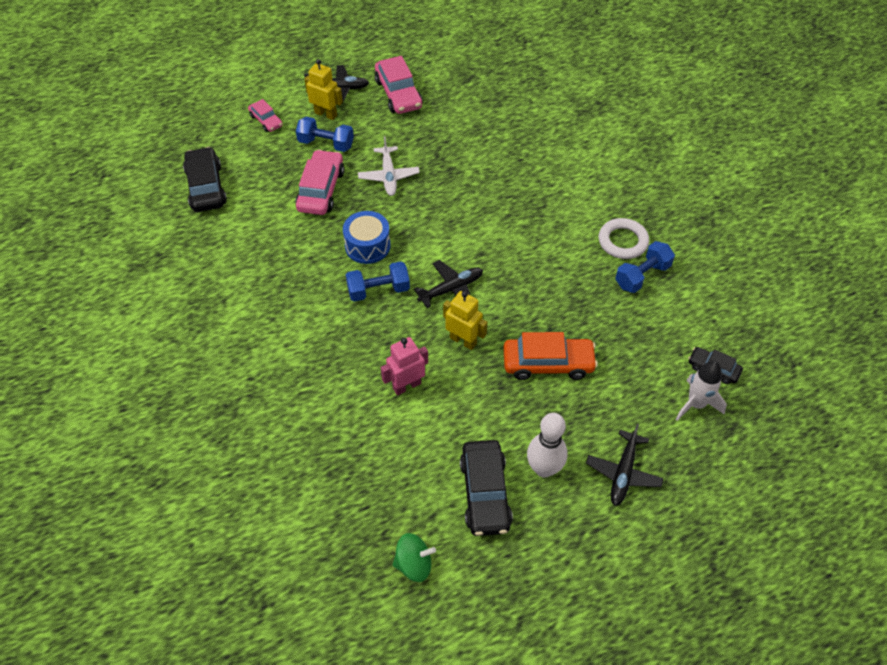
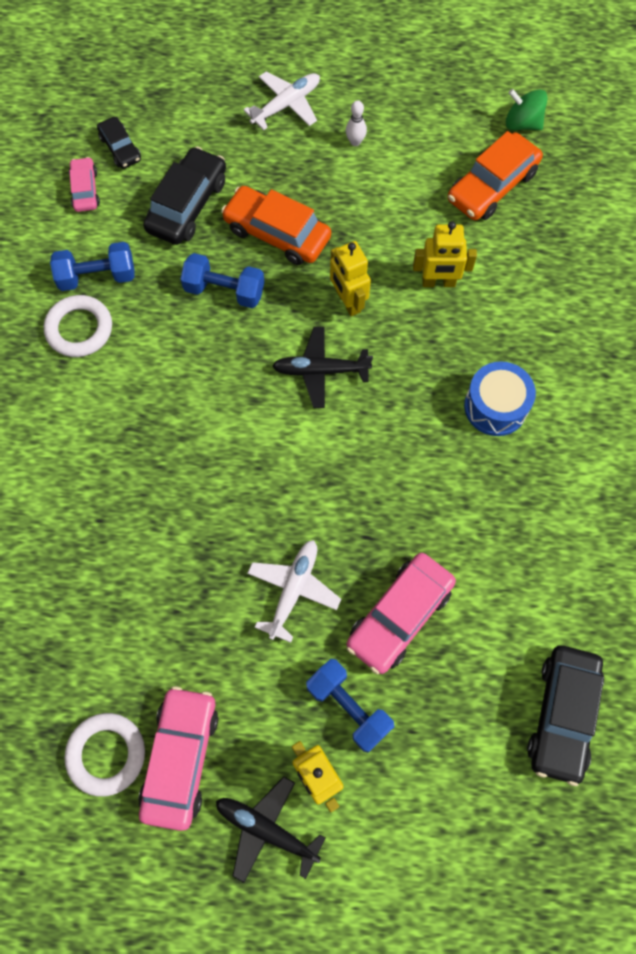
camera: 150 degrees left, 15 degrees up
(266, 121) = (417, 817): pink car -> pink car (85, 190)
(367, 246) = (385, 485): blue drum -> blue drum (495, 406)
(378, 290) = (406, 413): blue dumbbell -> blue dumbbell (224, 291)
(406, 385) = (438, 282): pink robot -> yellow robot
(408, 487) = (492, 186): none -> orange car
(435, 81) = (106, 754): none -> white ring
(485, 493) = (424, 148): black car -> black car (187, 205)
(544, 468) = (355, 142): white bowling pin -> white bowling pin, size x0.51
(623, 472) = (286, 105): black plane -> white plane
(696, 404) = (168, 127): white rocket -> none

